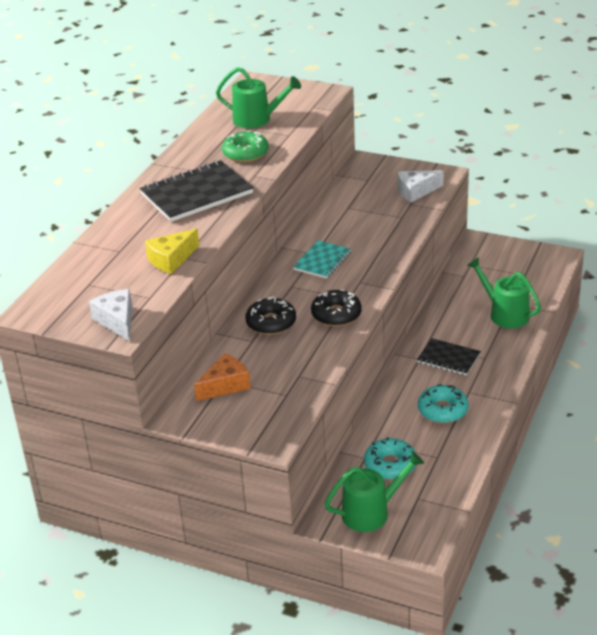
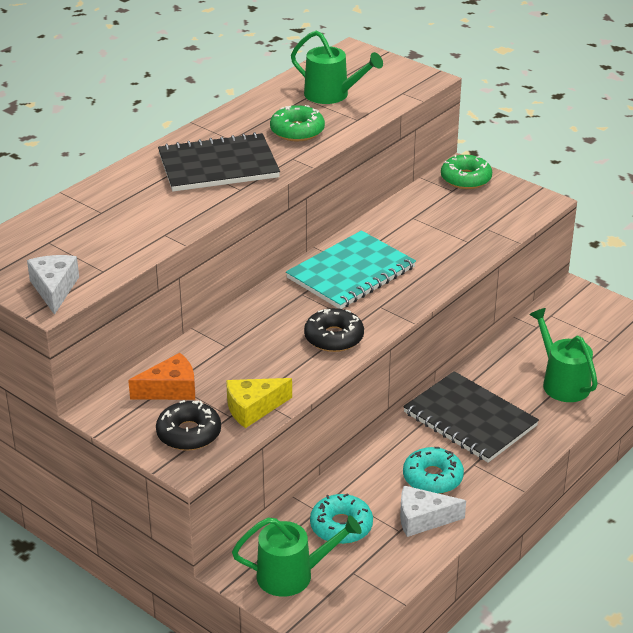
camera: 15 degrees right, 0 degrees up
(171, 259) = (149, 234): yellow cheese -> yellow cheese (253, 408)
(271, 322) = (257, 330): black donut -> black donut (189, 433)
(322, 261) = (351, 273): turquoise notebook -> turquoise notebook, size x1.72
(373, 169) = (466, 179): none -> green donut
(416, 191) = (500, 215): white cheese -> white cheese (423, 519)
(448, 358) = (470, 419): black notebook -> black notebook, size x1.72

